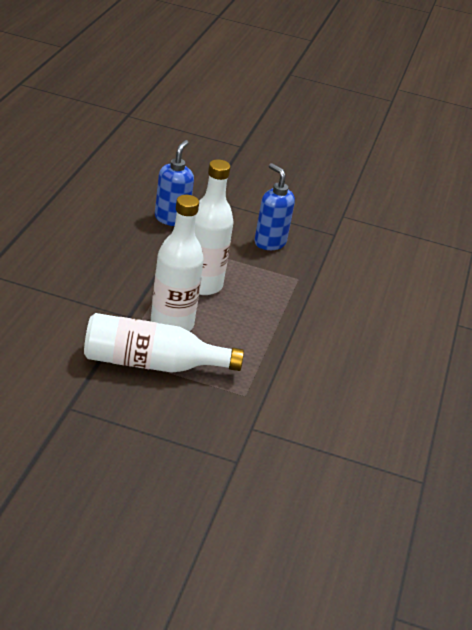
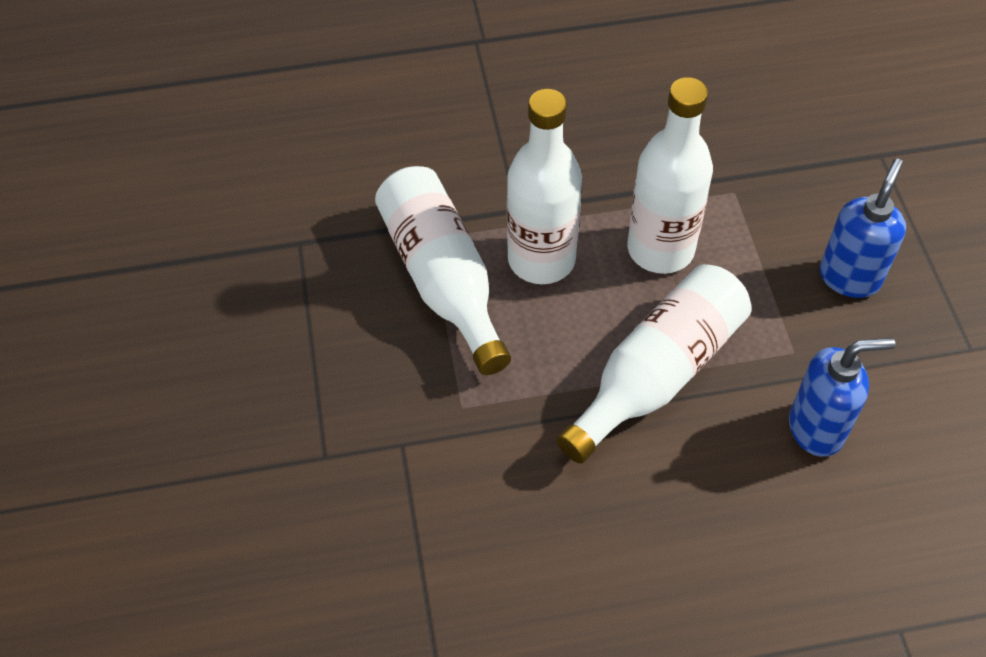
camera: 70 degrees right, 20 degrees up
(171, 219) = (781, 143): blue soap dispenser -> blue soap dispenser (816, 428)
(277, 322) = (657, 373): none -> white bottle

